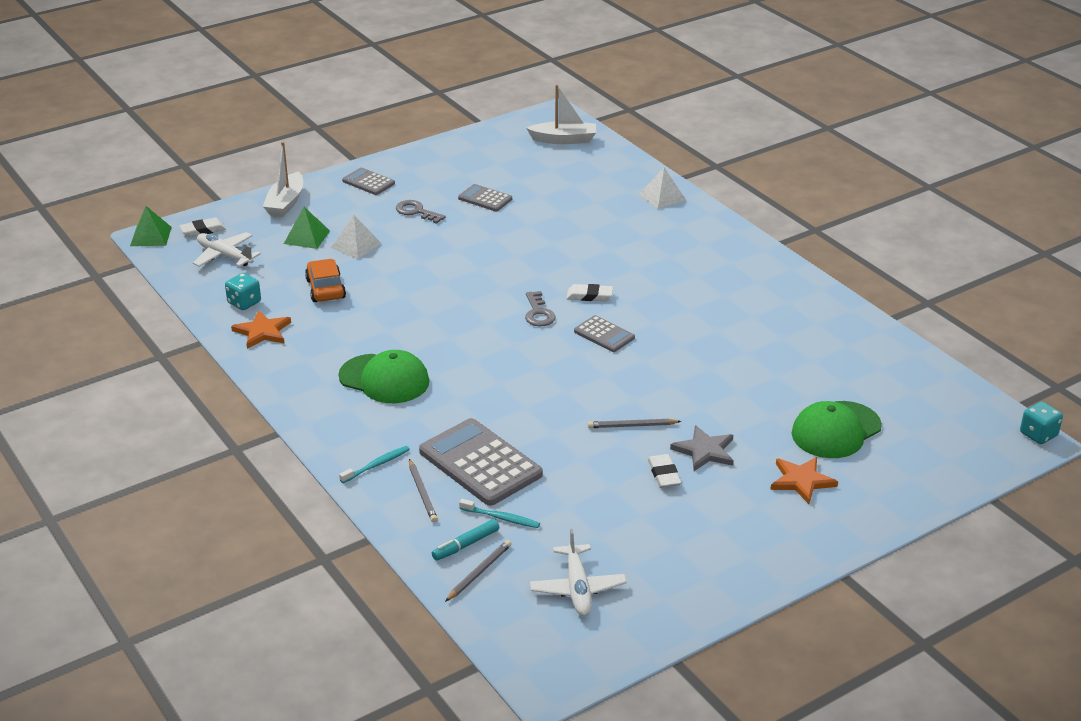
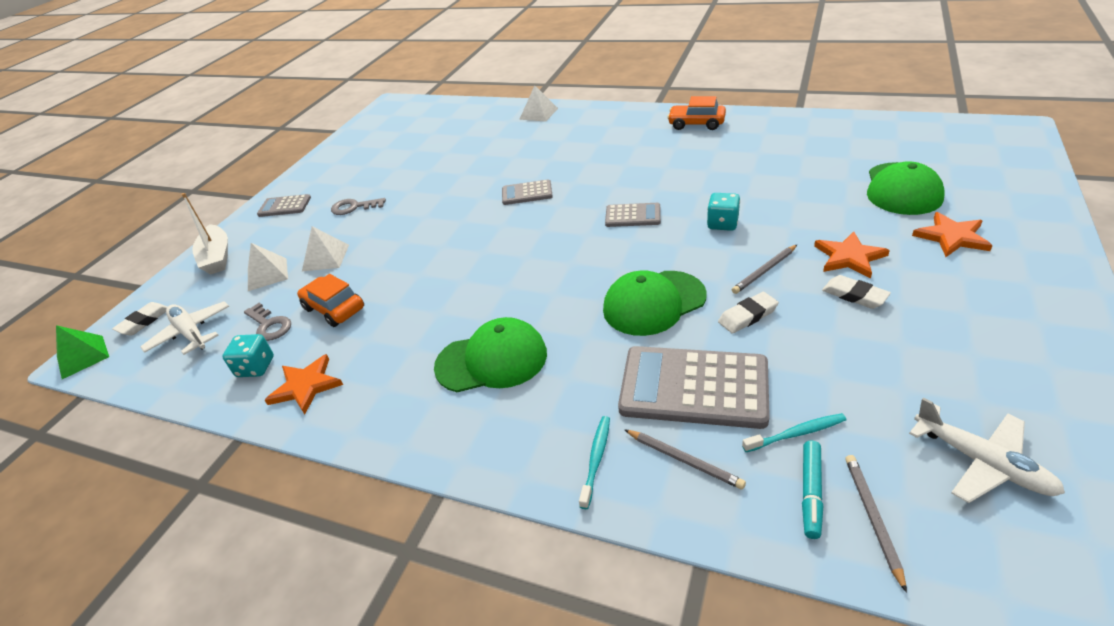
camera: 30 degrees left, 5 degrees up
(224, 256) = (190, 333): white plane -> white plane turned 45 degrees clockwise
(306, 237) = (267, 274): green pyramid -> white pyramid
(485, 199) = (403, 173): grey calculator -> grey calculator (527, 193)
(528, 403) = (654, 303): none -> green cap
(538, 313) = (557, 228): grey key -> grey key (269, 325)
(564, 140) = (418, 113): white boat -> none
(589, 296) = (580, 195): white eraser -> white eraser (747, 316)
(704, 451) = (849, 257): grey star -> orange star
(776, 283) = (696, 124): none -> orange car
(1038, 434) = (1012, 123): turquoise dice -> turquoise dice (722, 224)

